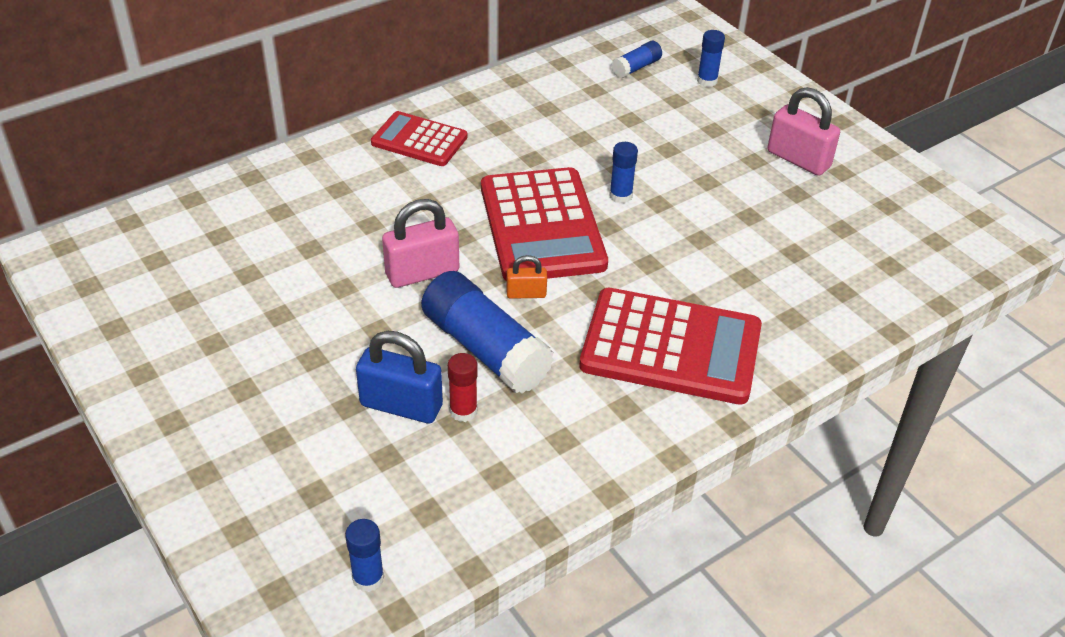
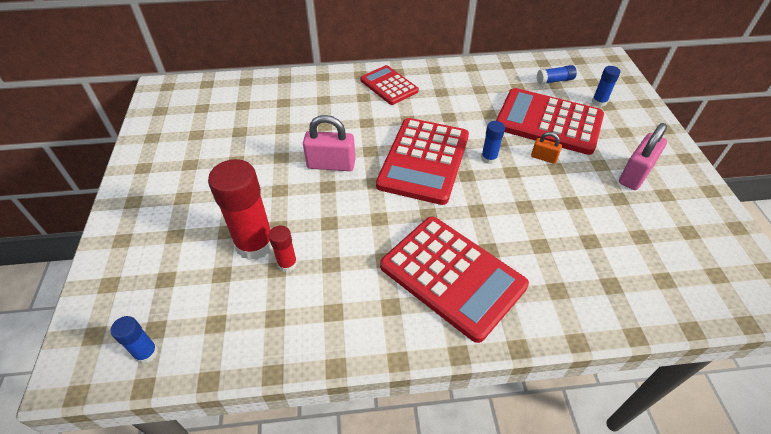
camera: 30 degrees right, 5 degrees up
(401, 405) = (255, 244): blue padlock -> red glue stick
(485, 349) = (331, 227): blue glue stick -> none
(526, 294) = (382, 201): orange padlock -> orange padlock (543, 158)
(662, 126) = (548, 122): none -> red calculator
(798, 159) = (635, 174): pink padlock -> pink padlock turned 60 degrees clockwise

